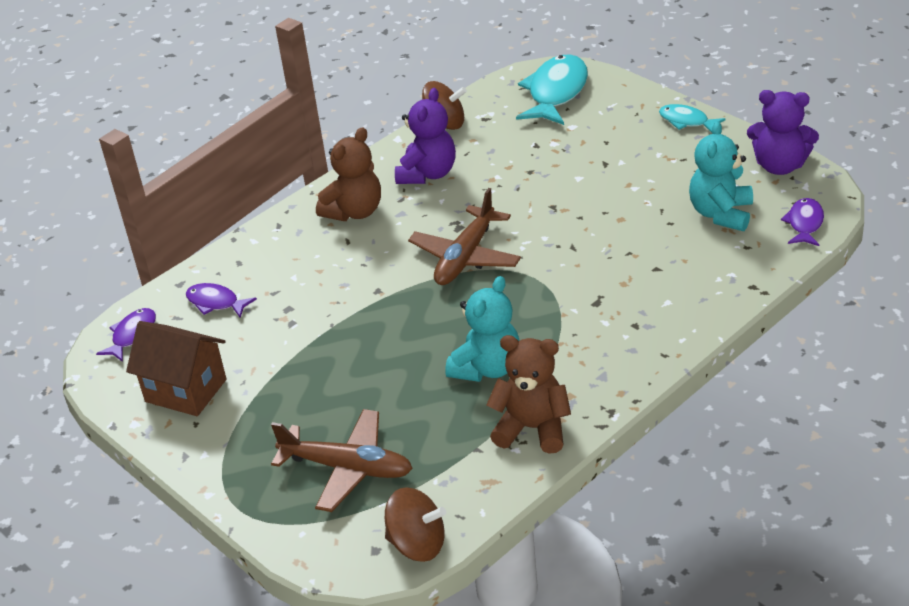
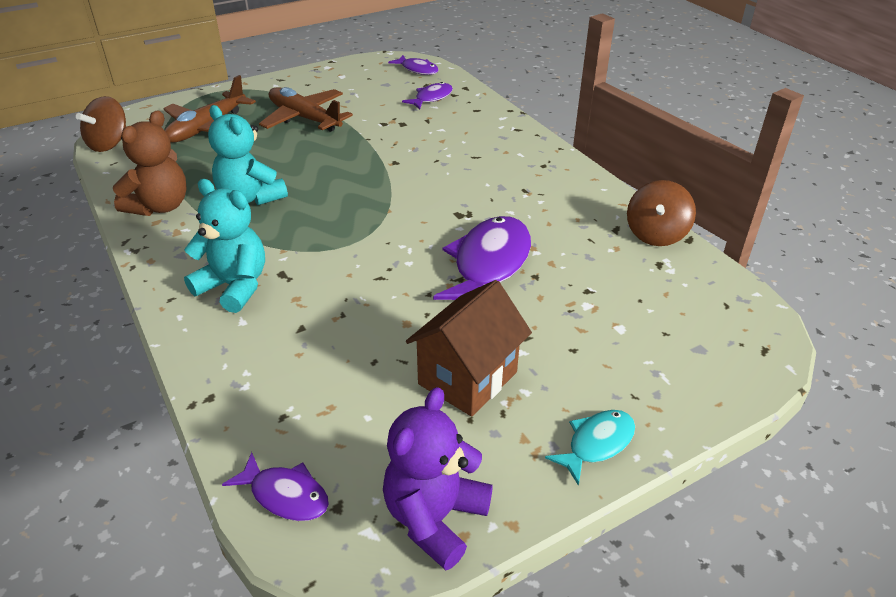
camera: 100 degrees right, 0 degrees up
(186, 390) = (343, 83): brown house -> brown house (467, 378)
(354, 212) = (517, 164): brown teddy bear -> none
(428, 174) = (561, 210): purple teddy bear -> none
(465, 257) = (409, 210): brown plane -> brown plane (304, 118)
(527, 195) = (489, 264): none -> purple fish
(556, 93) = (707, 331): turquoise fish -> none
(721, 214) = (362, 412): turquoise teddy bear -> turquoise teddy bear (234, 286)

